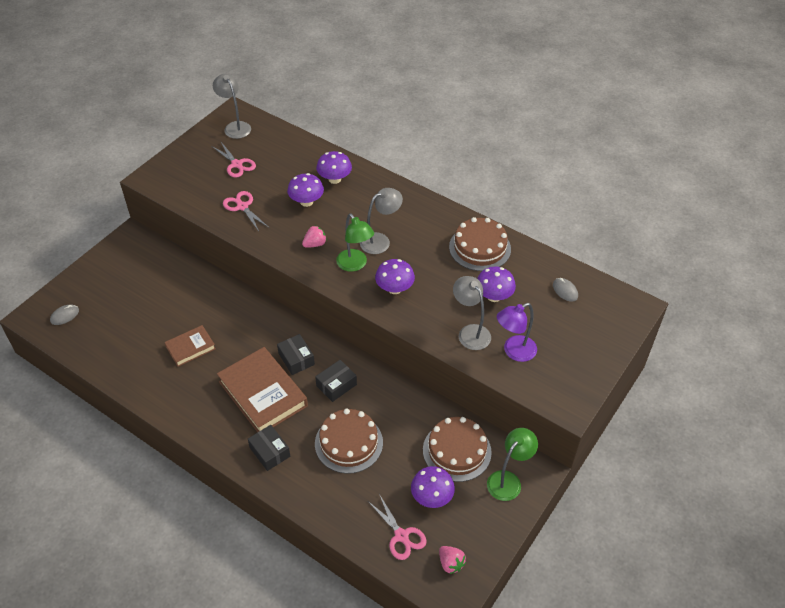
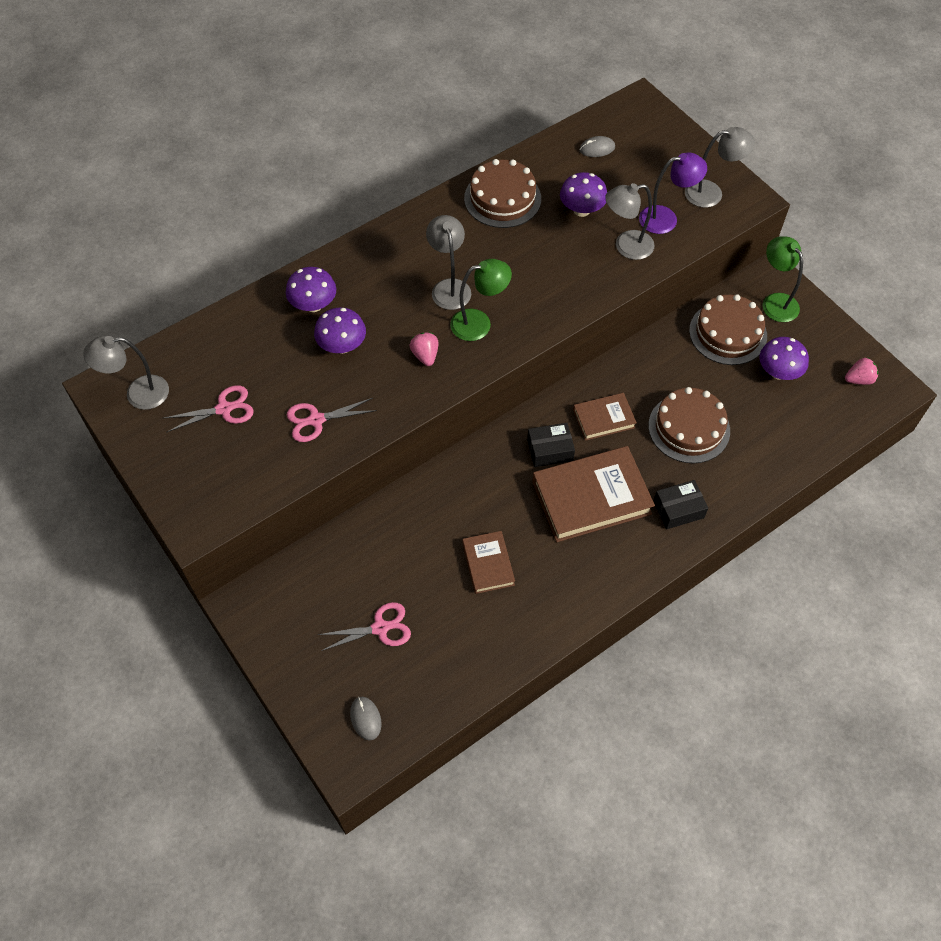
camera: 70 degrees left, 10 degrees up
(336, 385) = (604, 419): black box -> brown book
(394, 288) = (534, 295): purple mushroom -> none
(401, 536) = (818, 412): pink scissors -> pink scissors (380, 628)
(514, 351) = (666, 218): purple lamp -> purple lamp turned 90 degrees counterclockwise
(560, 376) = (711, 193): none -> grey lamp

